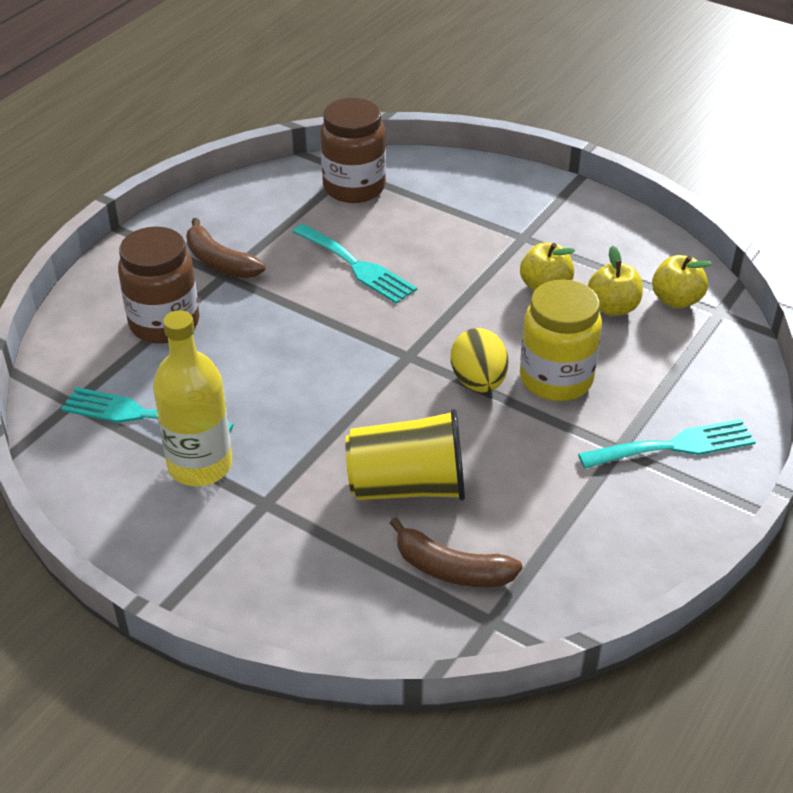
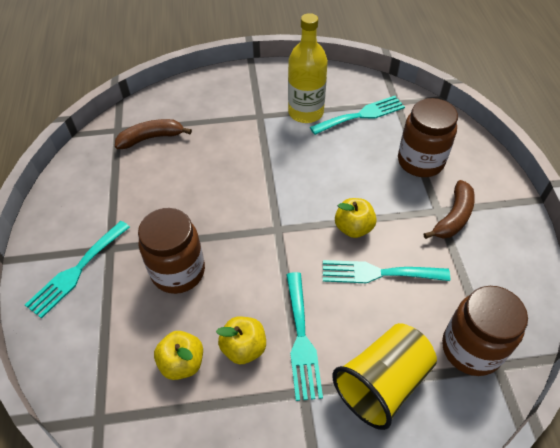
camera: 140 degrees right, 10 degrees up
(219, 262) = (453, 217): brown banana -> brown banana turned 120 degrees clockwise
(407, 486) = (204, 159): yellow cup -> yellow cup (382, 383)
(478, 382) = (222, 239): yellow egg -> none
(486, 264) = (301, 339): none -> turquoise fork
(556, 379) = (178, 271): yellow jar -> brown jar
(676, 300) = (139, 408): yellow apple -> yellow apple (353, 228)

